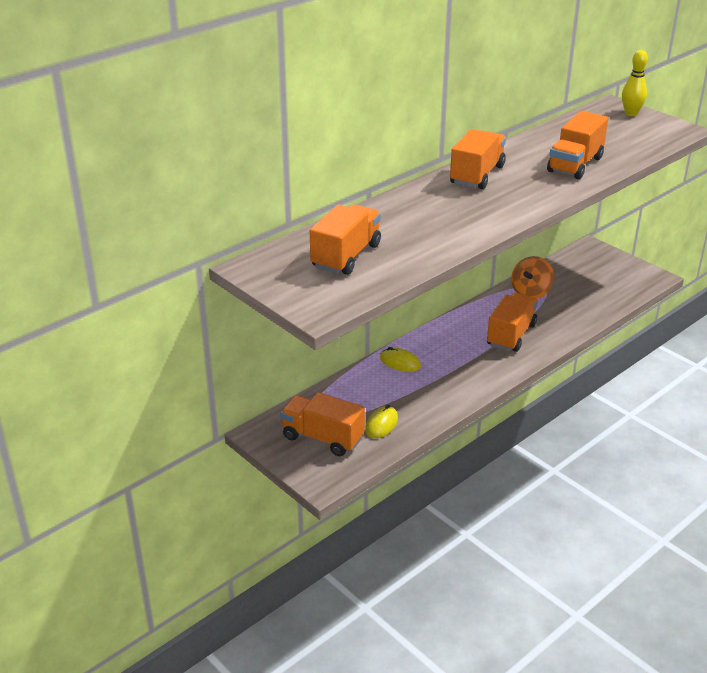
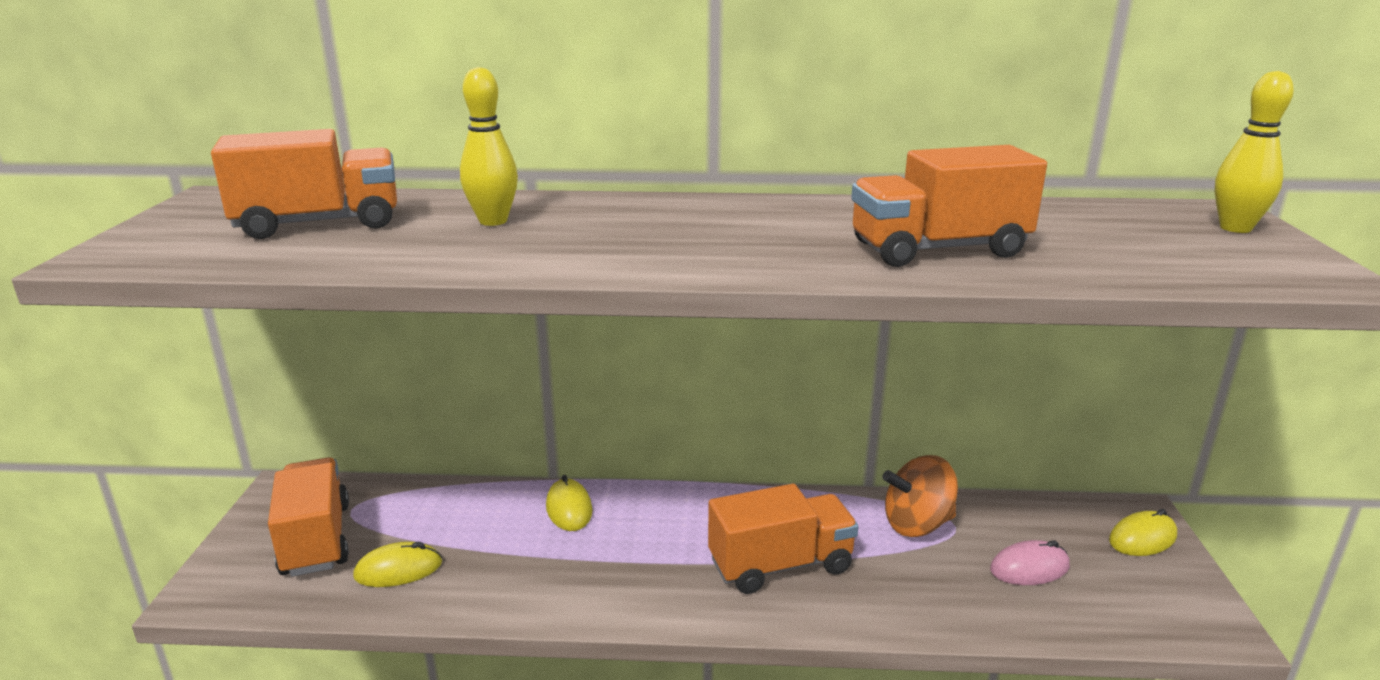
camera: 45 degrees right, 10 degrees down
(407, 221) = (493, 221): none -> yellow bowling pin
(477, 175) = (734, 212): orange truck -> none
(585, 288) = (1029, 568): none -> pink mouse
(602, 257) = (1142, 538): none -> yellow mouse

